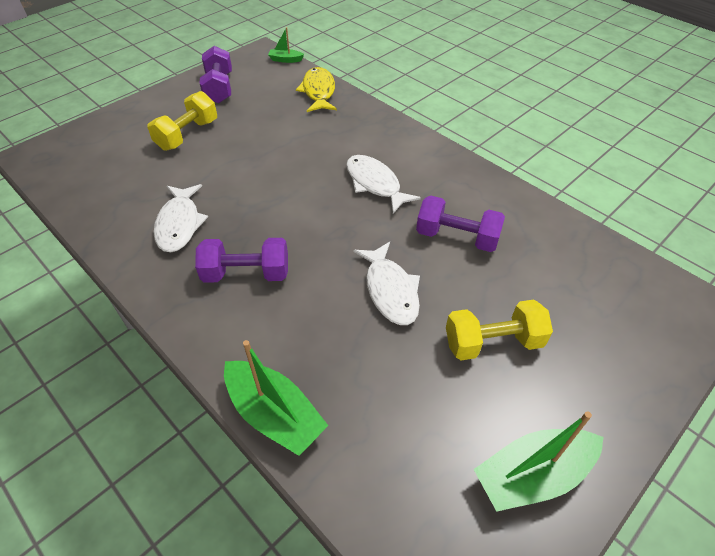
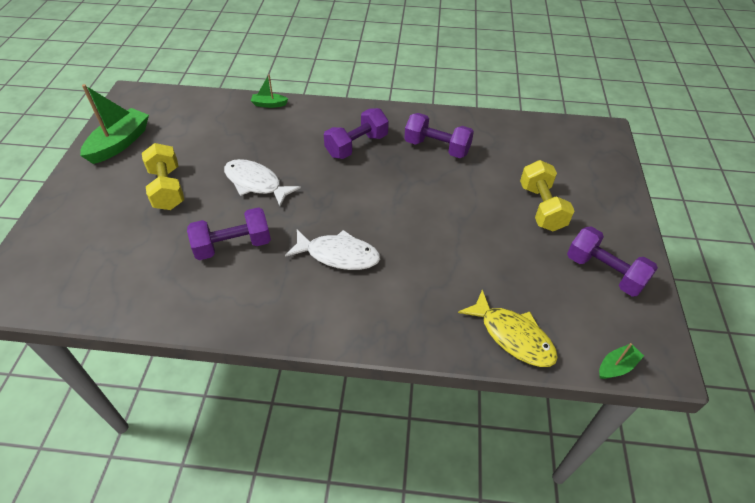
camera: 140 degrees right, 0 degrees up
(179, 224) = (437, 147): white fish -> purple dumbbell
(274, 414) = (269, 104): green boat -> green boat, size x0.51
(493, 342) = (167, 188): yellow dumbbell -> yellow dumbbell turned 60 degrees counterclockwise

